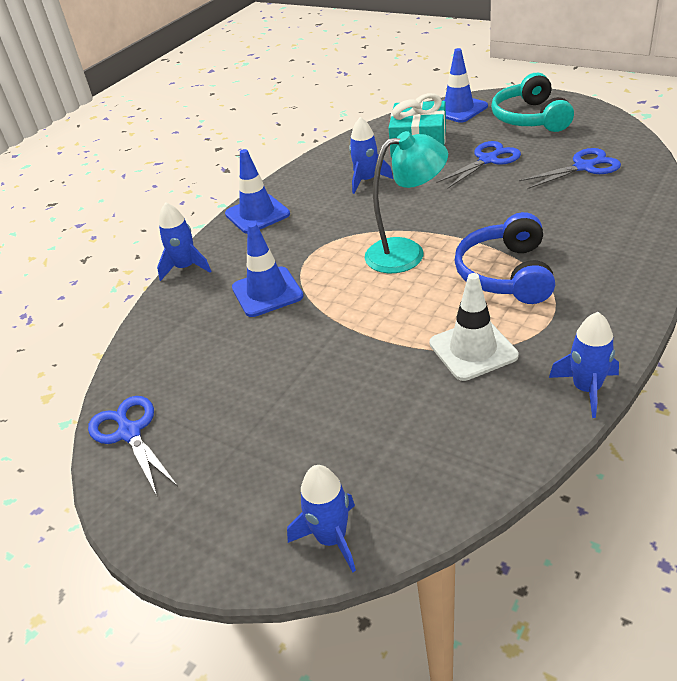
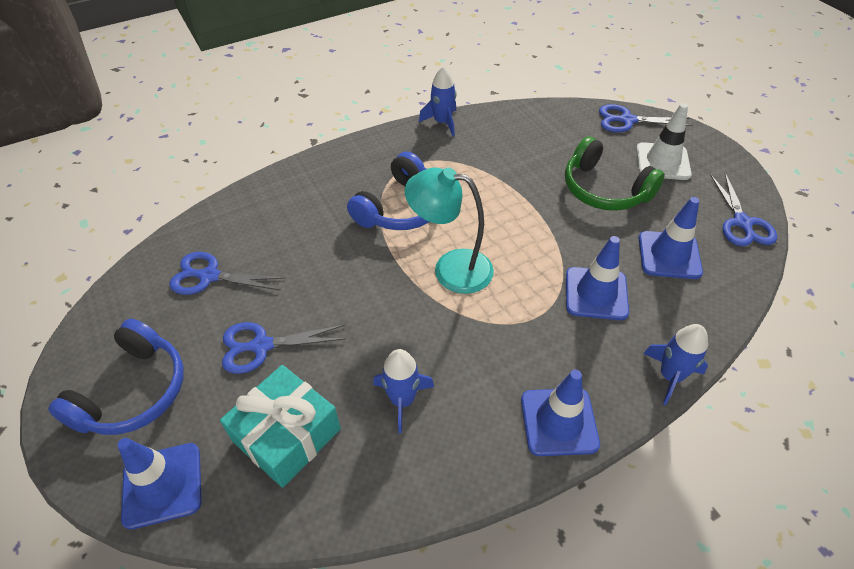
camera: 155 degrees left, 10 degrees up
(208, 356) = (669, 255): none -> blue traffic cone
(309, 397) = (604, 189): none -> green headphones
(331, 538) = (627, 120): blue rocket -> blue scissors
(473, 349) = (479, 169): white traffic cone -> white traffic cone (662, 162)
(530, 118) = (133, 392): turquoise headphones -> blue headphones

